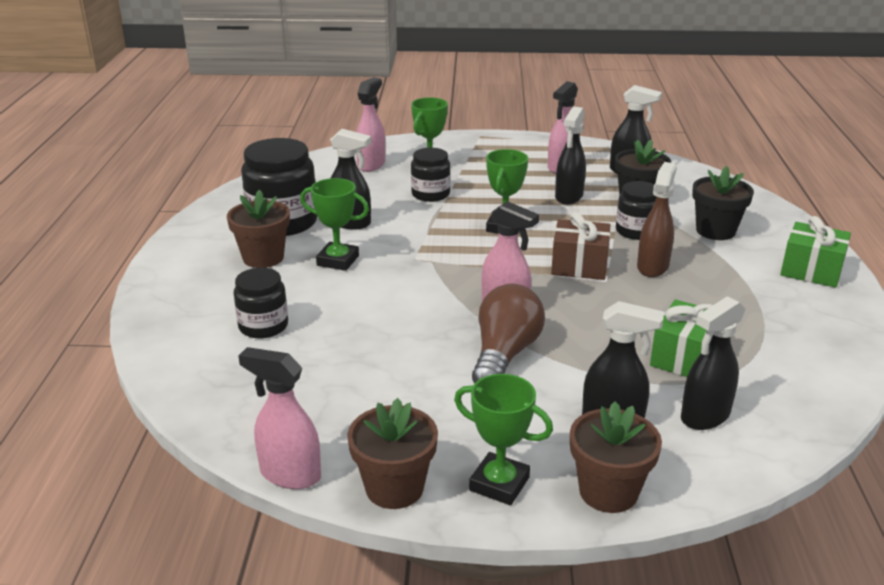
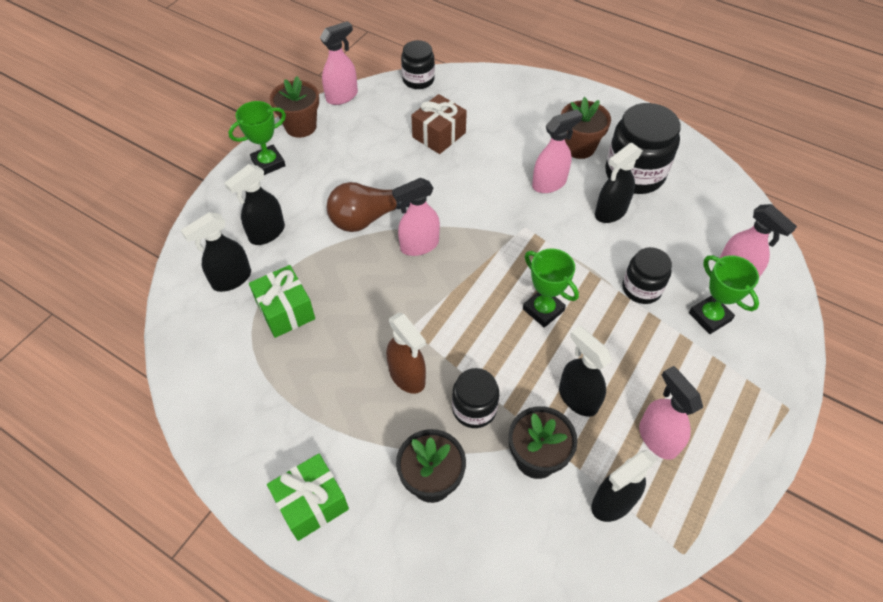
camera: 120 degrees right, 25 degrees up
(263, 326) = (485, 123): black jar -> black jar (418, 80)
(338, 261) = (549, 183): green trophy -> pink spray bottle
(504, 355) = (368, 218): brown light bulb -> brown light bulb turned 105 degrees clockwise
(579, 266) = (444, 325): brown gift -> brown gift (439, 135)
(608, 492) = (224, 200): brown flower pot -> none
(704, 416) = (231, 279): black spray bottle -> black spray bottle turned 120 degrees counterclockwise

